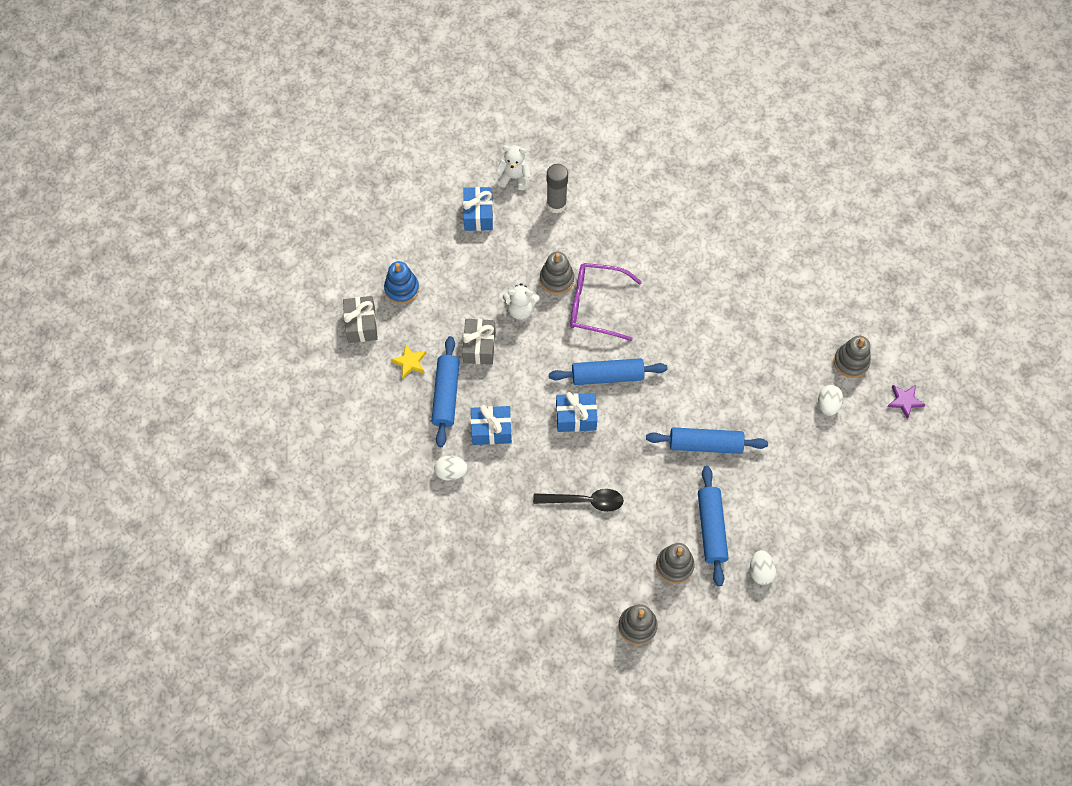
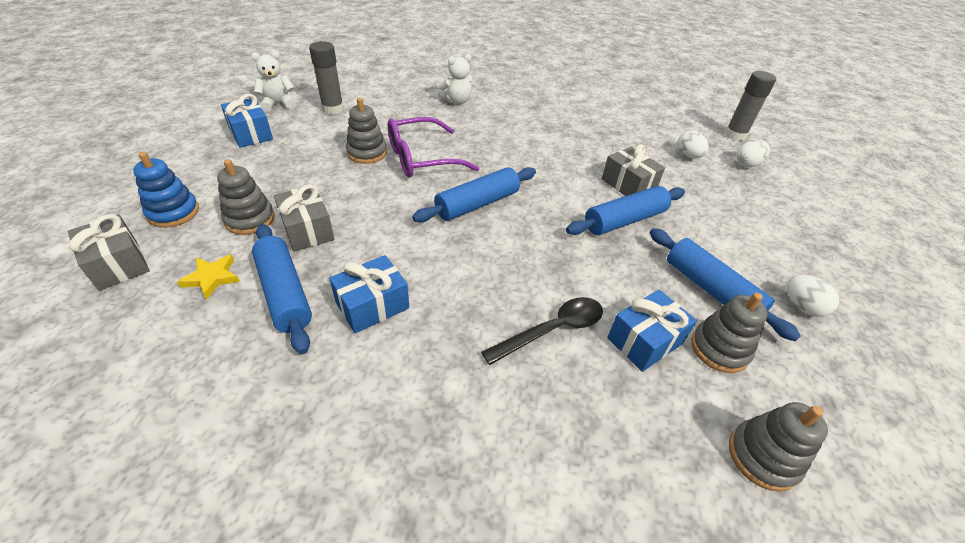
camera: 35 degrees left, 20 degrees down
(451, 472) = (339, 384): white egg -> white egg (747, 164)
(521, 310) = (341, 185): white teddy bear -> white teddy bear (457, 101)
(576, 417) = (472, 250): blue gift -> blue gift (644, 341)
(741, 412) = (628, 185): none -> grey gift
(851, 362) = (670, 127): grey stacking toy -> grey stacking toy (250, 219)
(904, 401) = (735, 135): purple star -> grey glue stick

